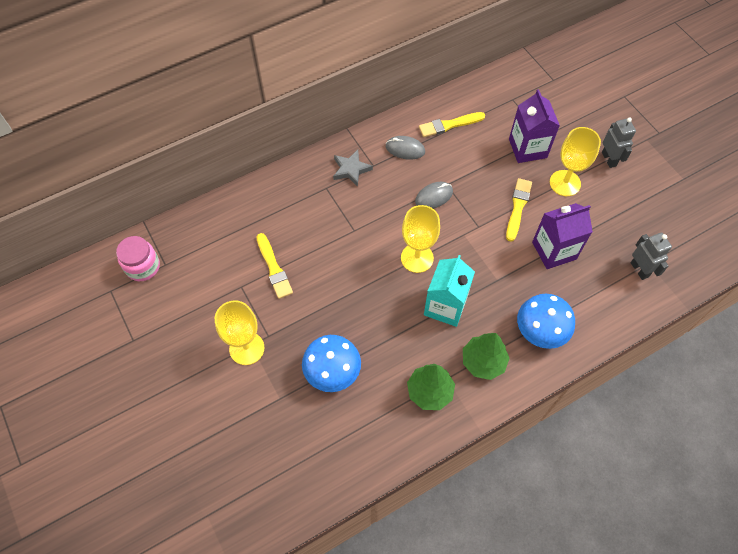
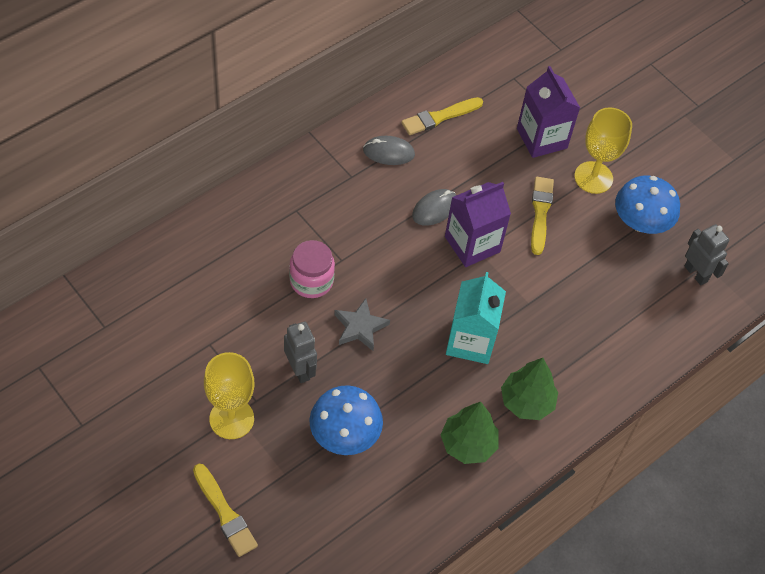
camera: 15 degrees left, 5 degrees down
(143, 267) = (75, 332): pink jar -> pink jar (311, 281)
(274, 268) = (247, 317): yellow brush -> yellow brush (224, 513)
(351, 169) = (324, 184): grey star -> grey star (360, 327)
(417, 258) = (426, 286): yellow goblet -> none
(540, 330) = (589, 358): blue mushroom -> blue mushroom (641, 222)
(554, 250) = (592, 261): purple carton -> purple carton (472, 244)
(609, 159) = (642, 143): grey robot -> grey robot (300, 370)

